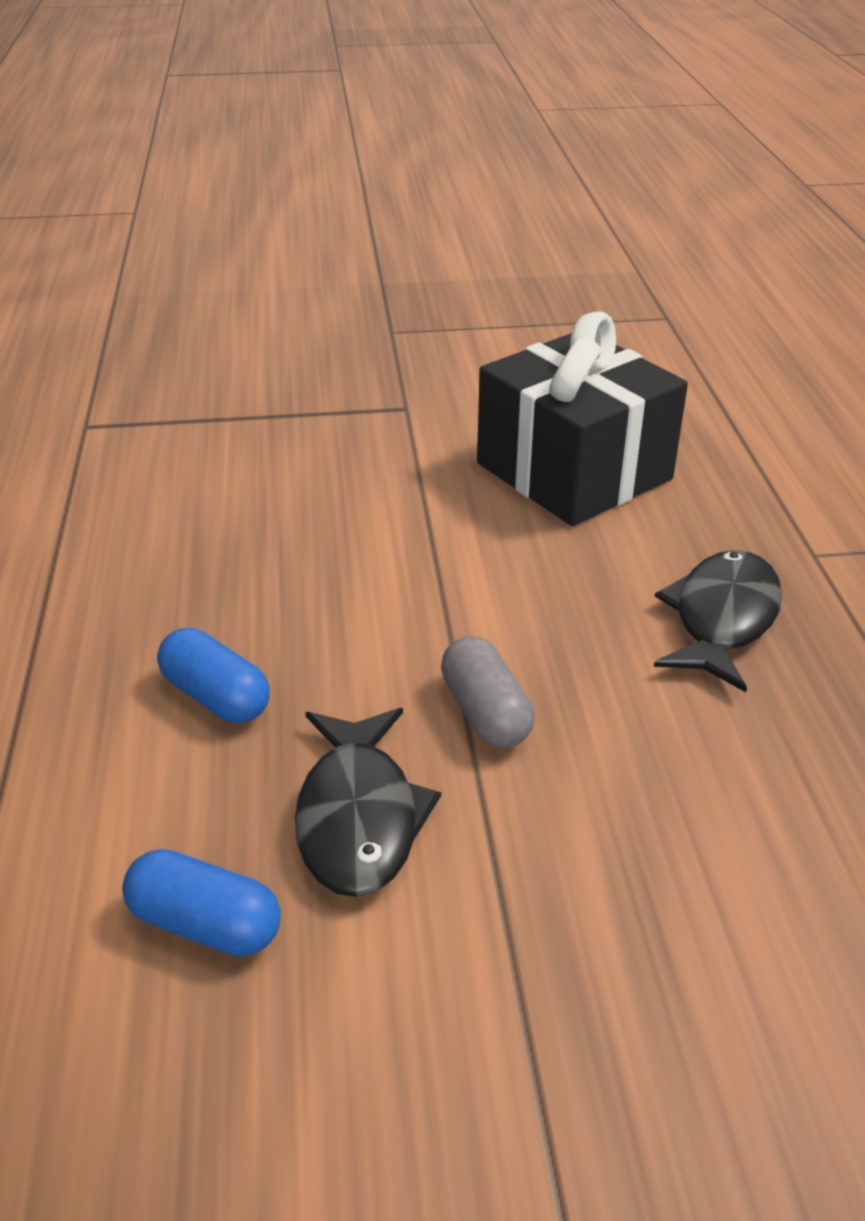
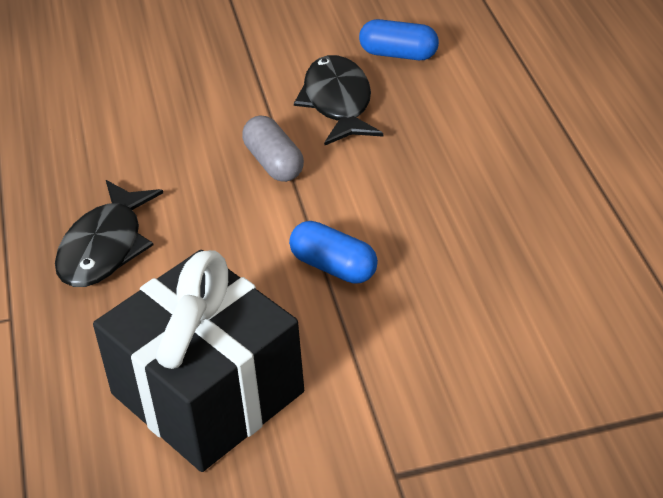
camera: 175 degrees right, 5 degrees up
(216, 696) = (447, 152): blue capsule -> blue capsule (334, 267)

